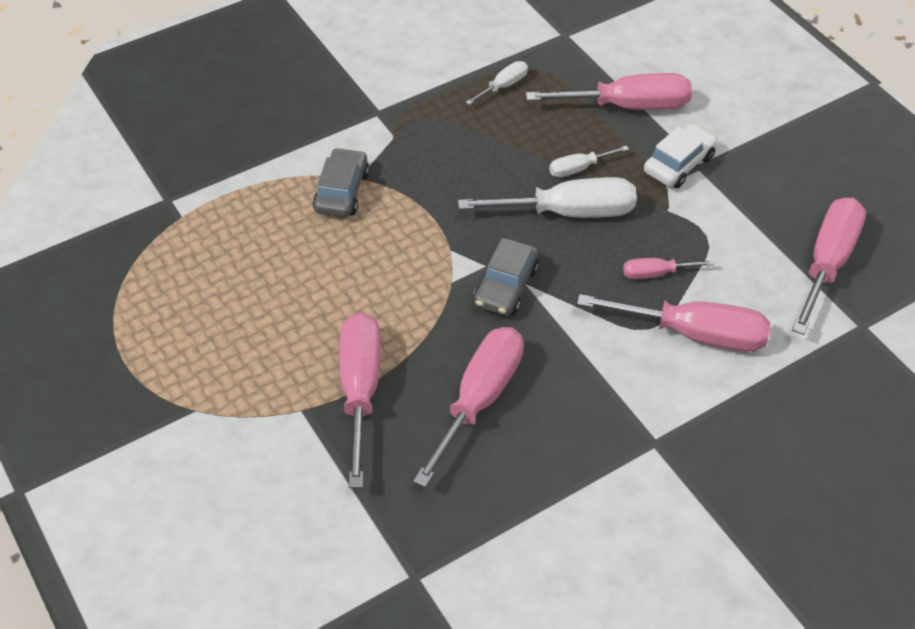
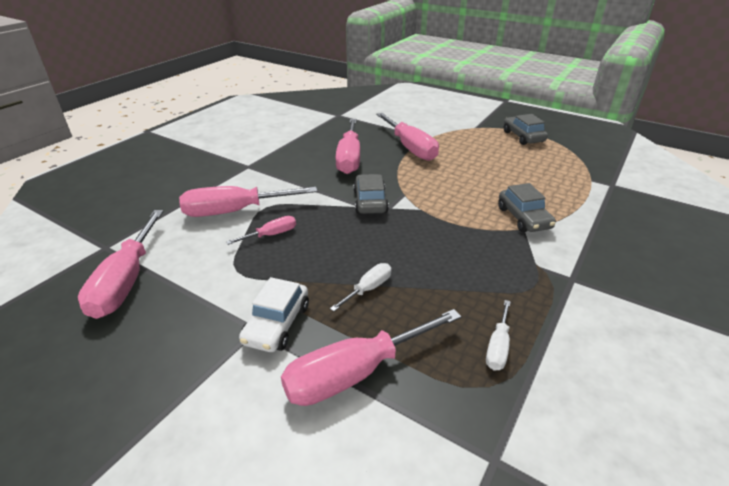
camera: 155 degrees right, 15 degrees down
(146, 348) = (523, 137): none -> grey car
(568, 212) = (356, 253): white screwdriver -> none

